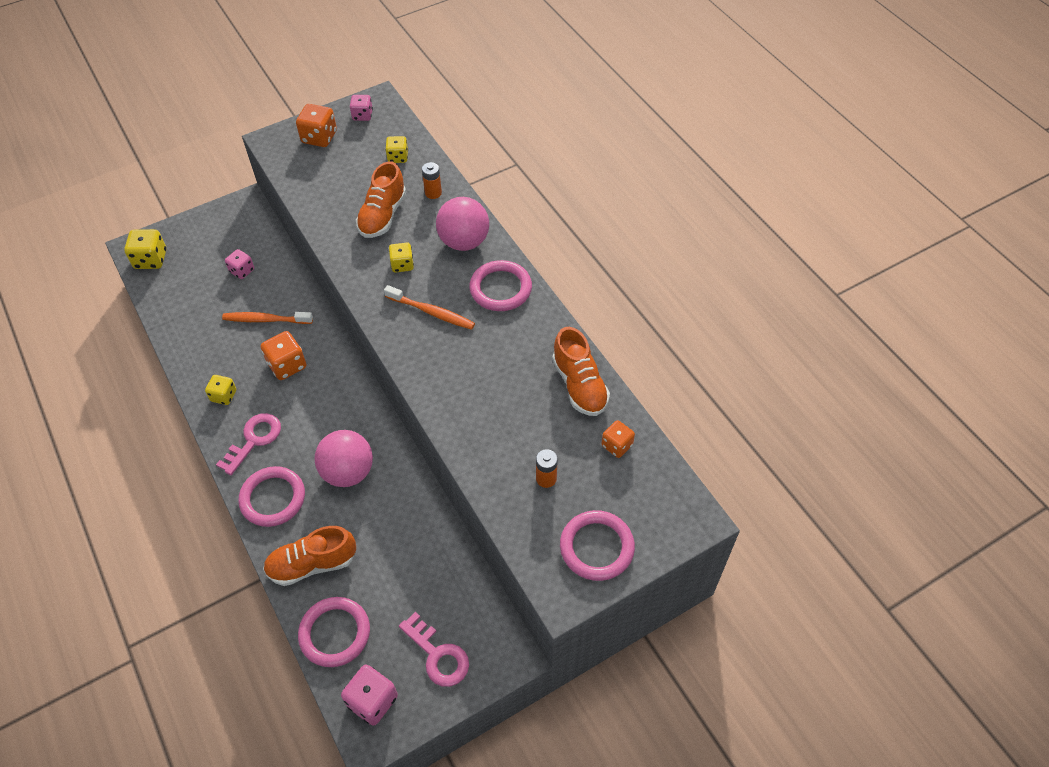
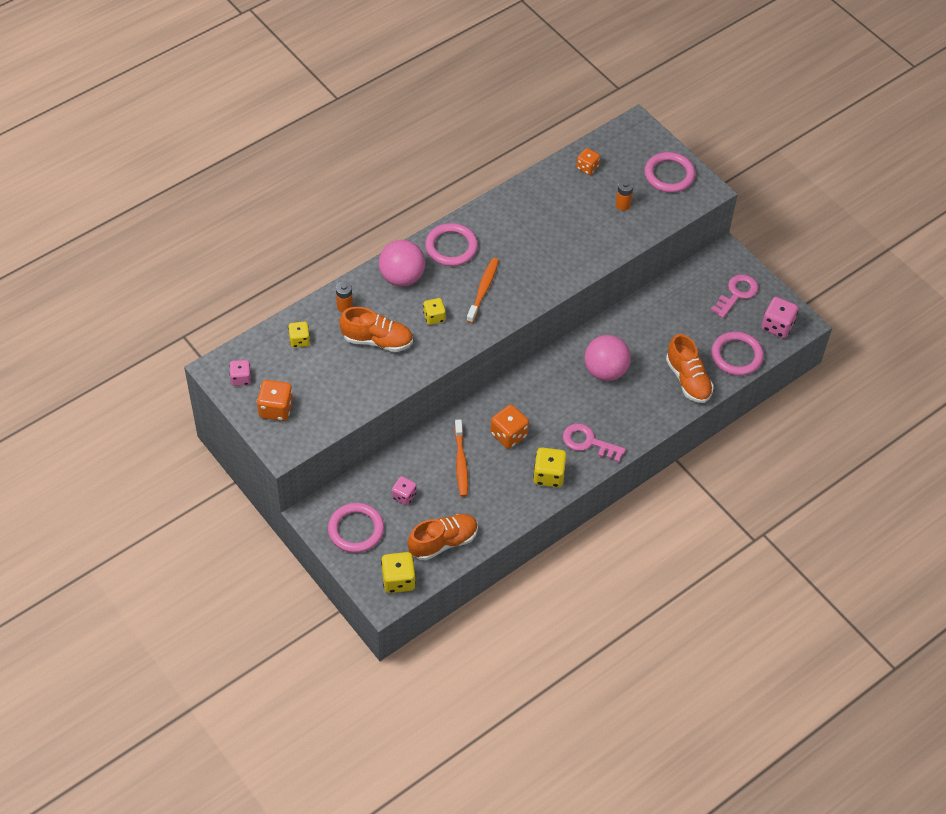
camera: 100 degrees left, 0 degrees up
(224, 396) = (548, 475): yellow dice -> yellow dice, size x1.53
(273, 498) = (639, 417): pink ring -> pink ring (356, 530)
(579, 385) = (539, 191): orange shoe -> orange shoe (443, 542)

